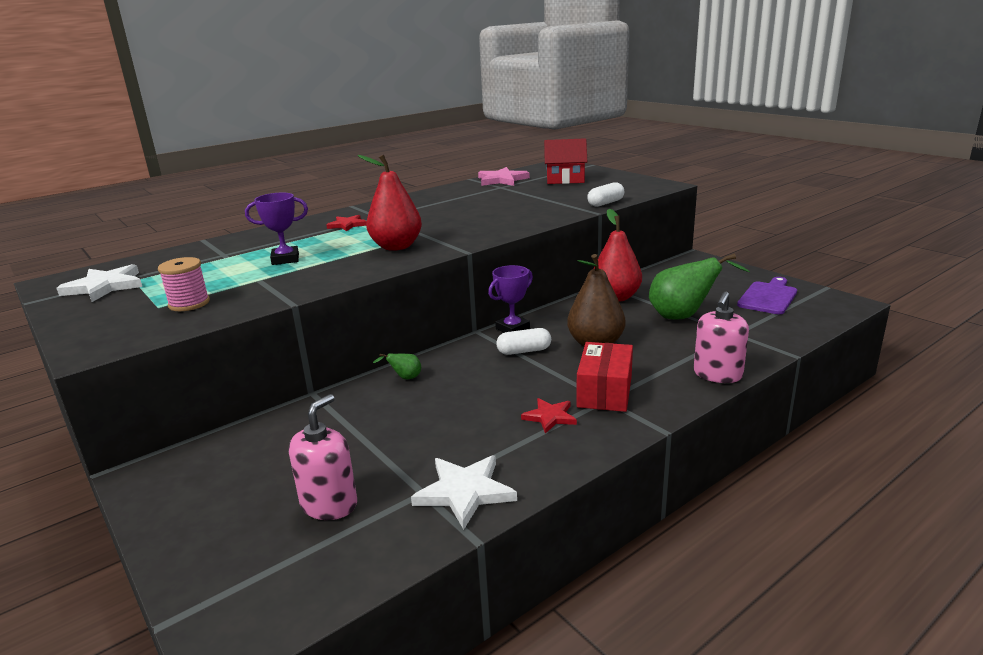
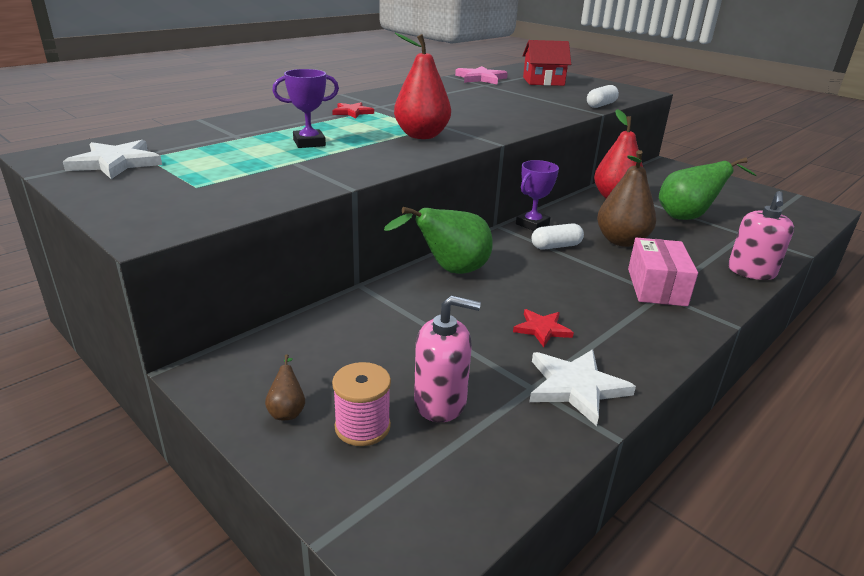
camera: 10 degrees left, 5 degrees up
(189, 303) = (231, 184): pink spool -> pink spool (362, 426)
(190, 510) = (287, 411): none -> brown pear
(329, 504) = (440, 402): pink soap dispenser -> pink soap dispenser turned 75 degrees clockwise
(405, 378) = (450, 271): green pear -> green pear, size x2.32
(550, 417) = (618, 311): red star -> red star (542, 329)
(604, 392) = (656, 287): red box -> pink box
(768, 297) = (753, 202): purple cutting board -> none

